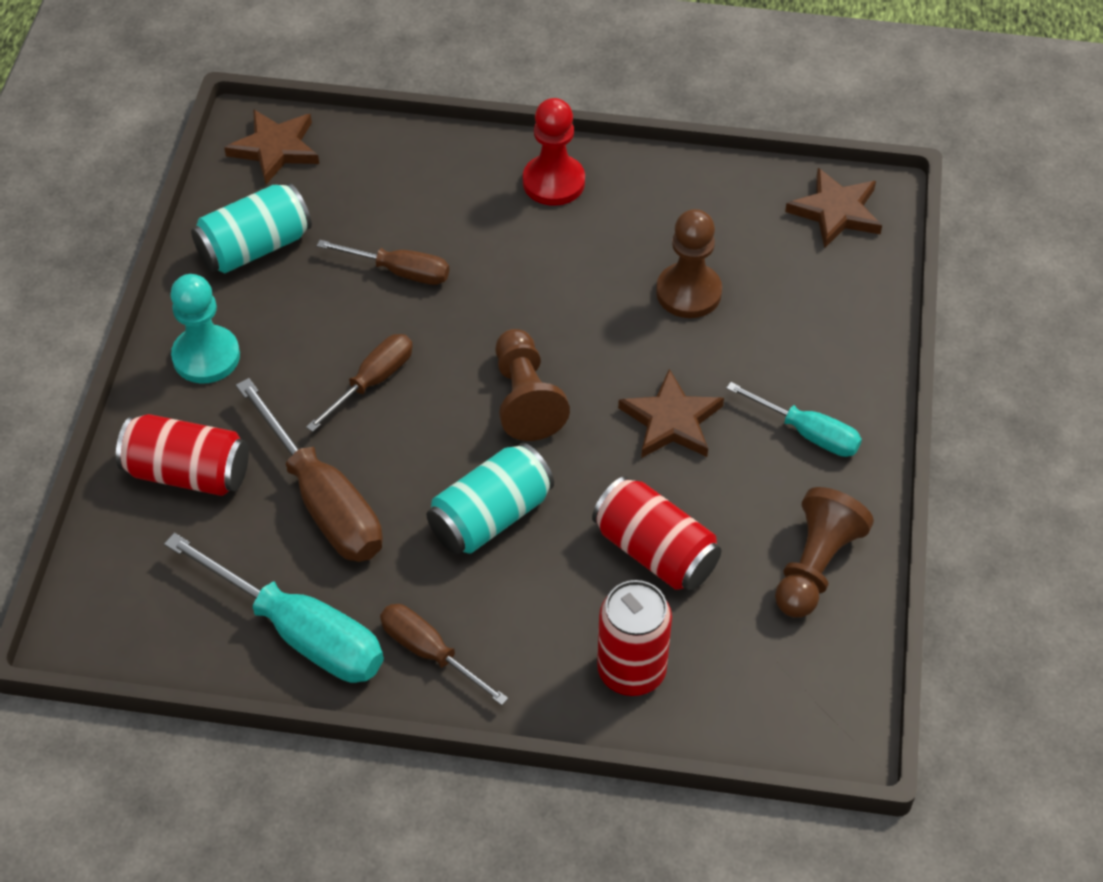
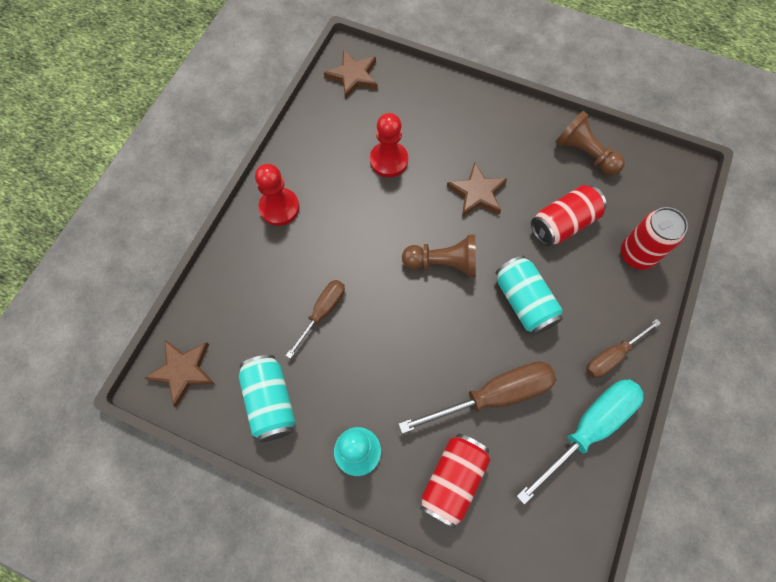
camera: 75 degrees left, 15 degrees up
(372, 381) = (407, 347): brown screwdriver -> none
(688, 292) = (389, 160): brown pawn -> red pawn
(807, 433) = (500, 133): turquoise screwdriver -> none

